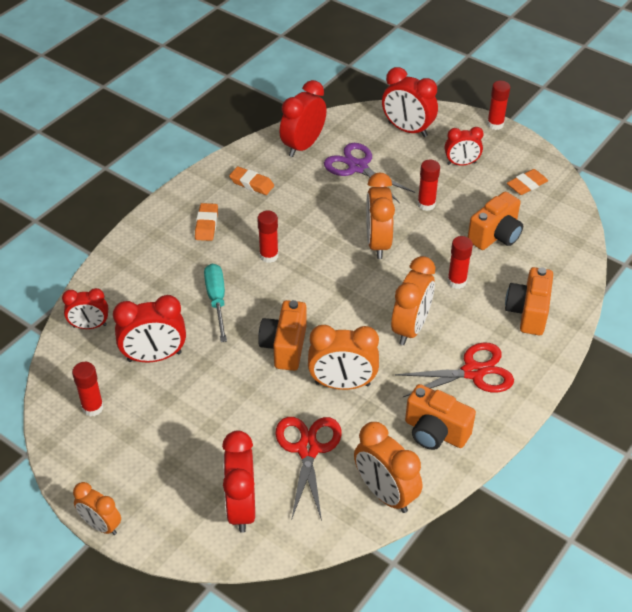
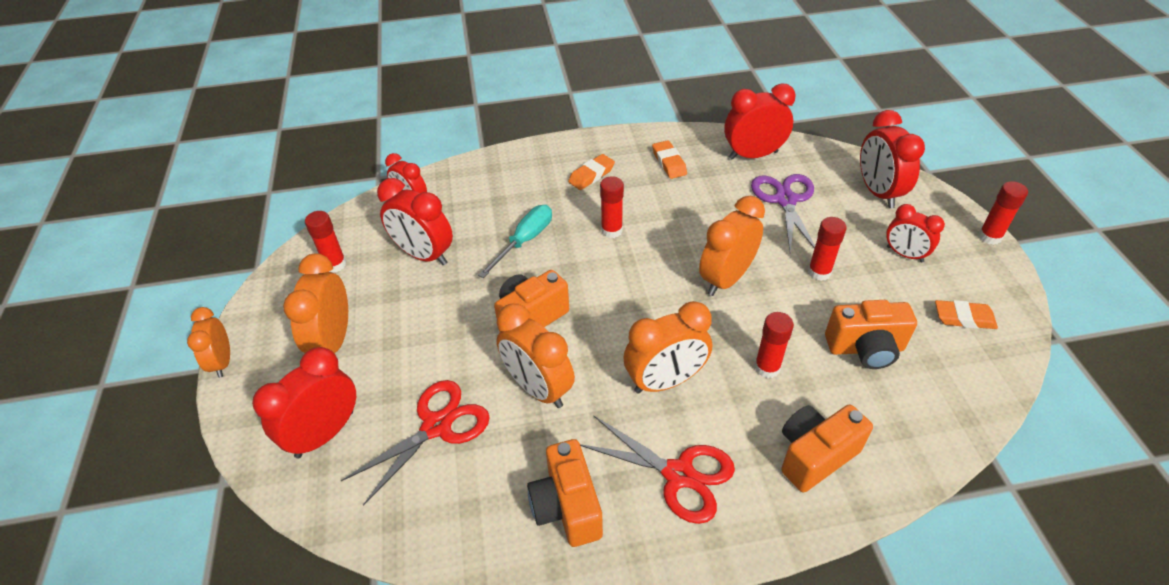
camera: 45 degrees right, 0 degrees up
(385, 493) = (448, 529): orange clock -> orange clock (333, 341)

